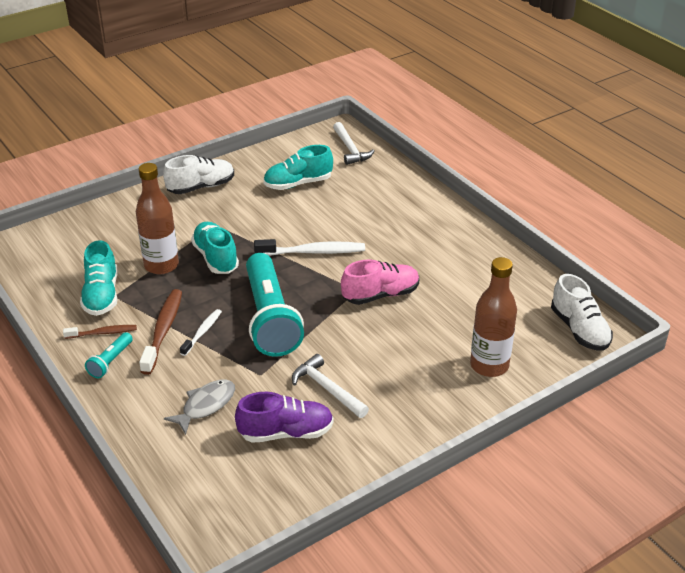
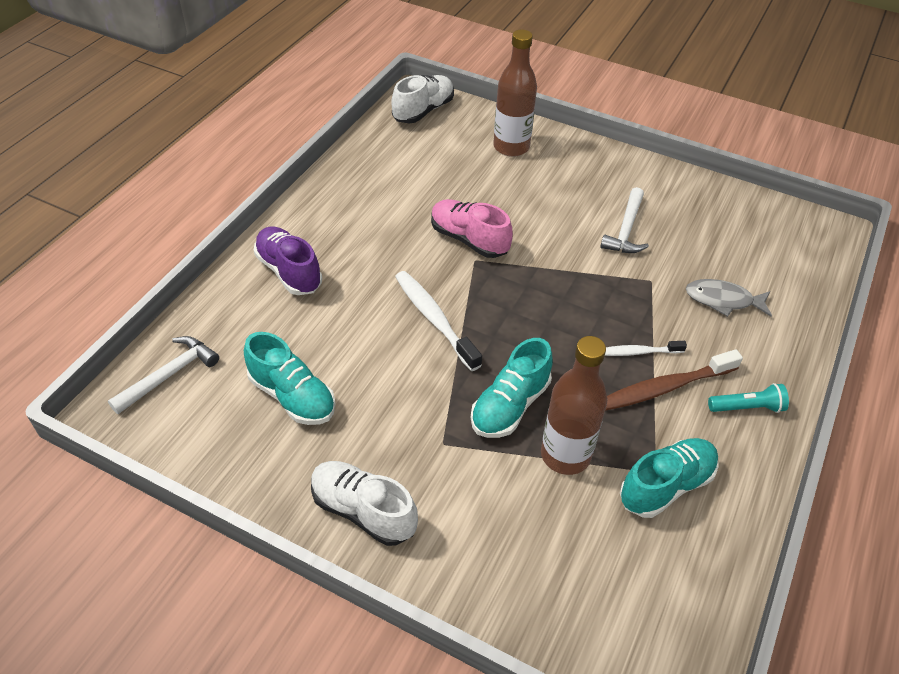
camera: 120 degrees left, 10 degrees up
(103, 333) = (718, 442): brown toothbrush -> none
(270, 318) = (571, 307): turquoise flashlight -> none
(286, 432) = (697, 235): purple shoe -> purple shoe (289, 271)

